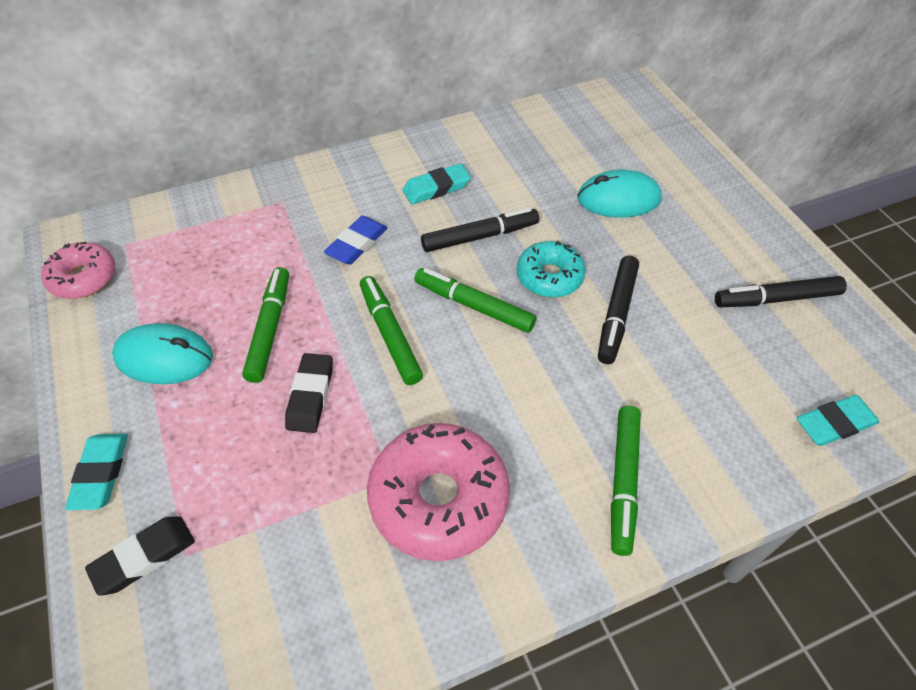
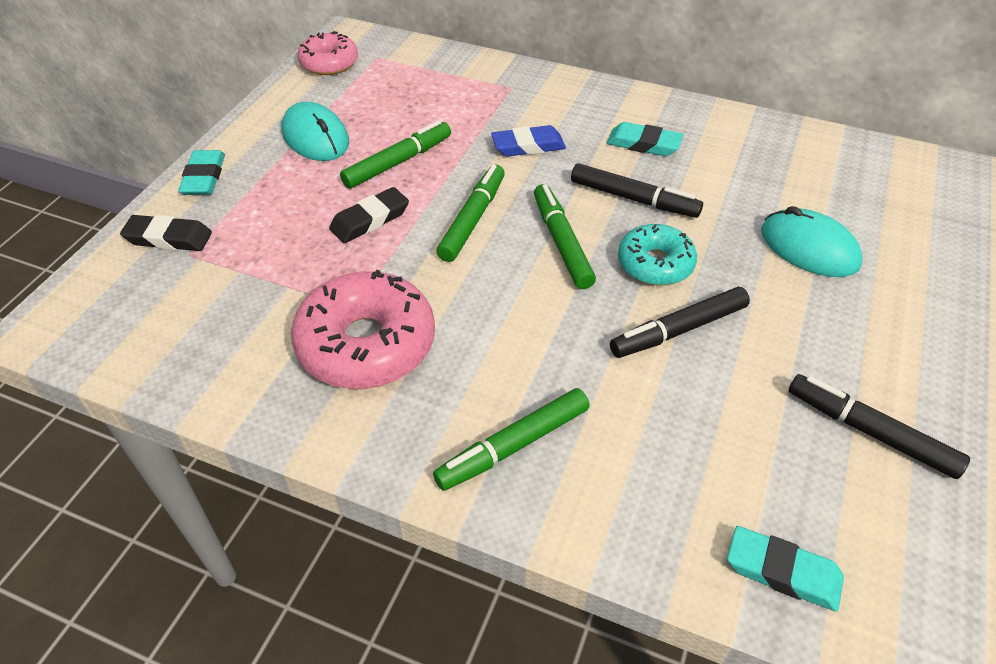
camera: 45 degrees right, 5 degrees down
(101, 473) = (204, 177): turquoise eraser -> turquoise eraser turned 45 degrees counterclockwise

